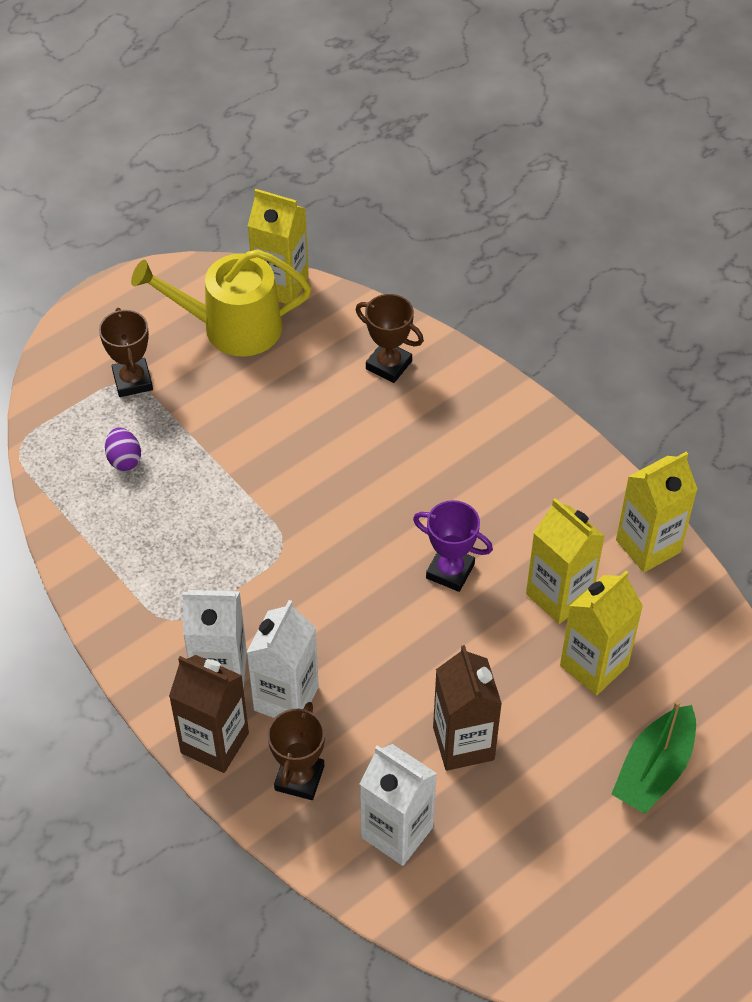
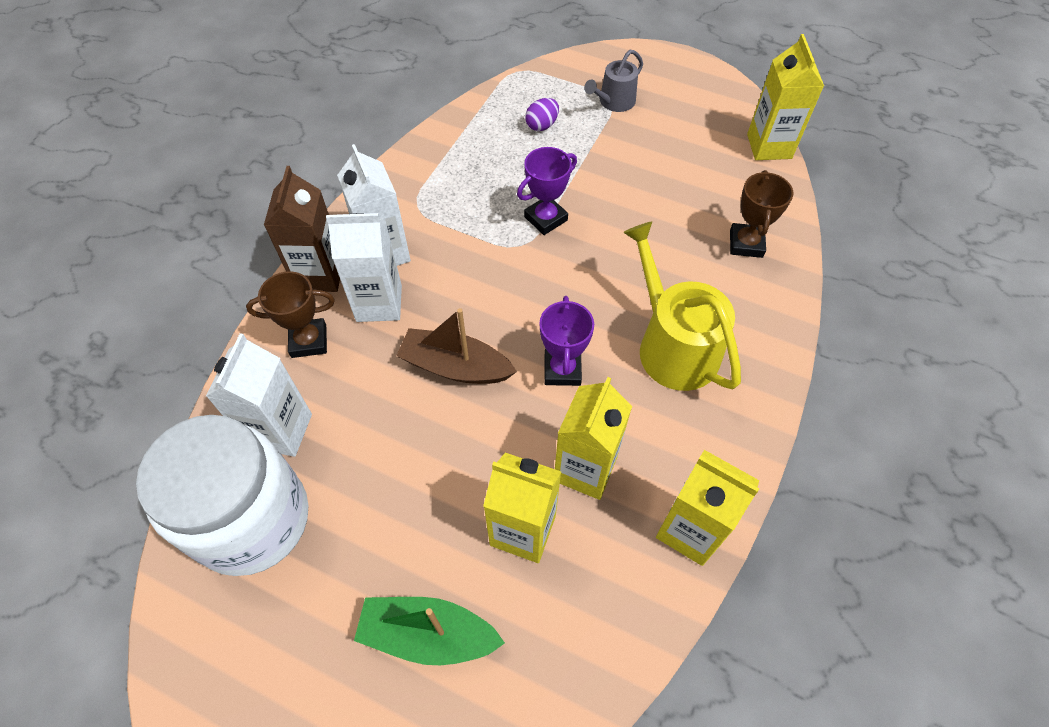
camera: 65 degrees right, 5 degrees up
(132, 381) = (613, 102): brown trophy -> grey watering can
(232, 327) = (705, 134): yellow watering can -> yellow watering can (672, 345)
(260, 510) = (545, 218): none -> purple trophy
(401, 657) = (455, 367): none -> brown boat
(463, 743) = (389, 448): brown carton -> none
(483, 882) = (252, 519): none -> white jar

